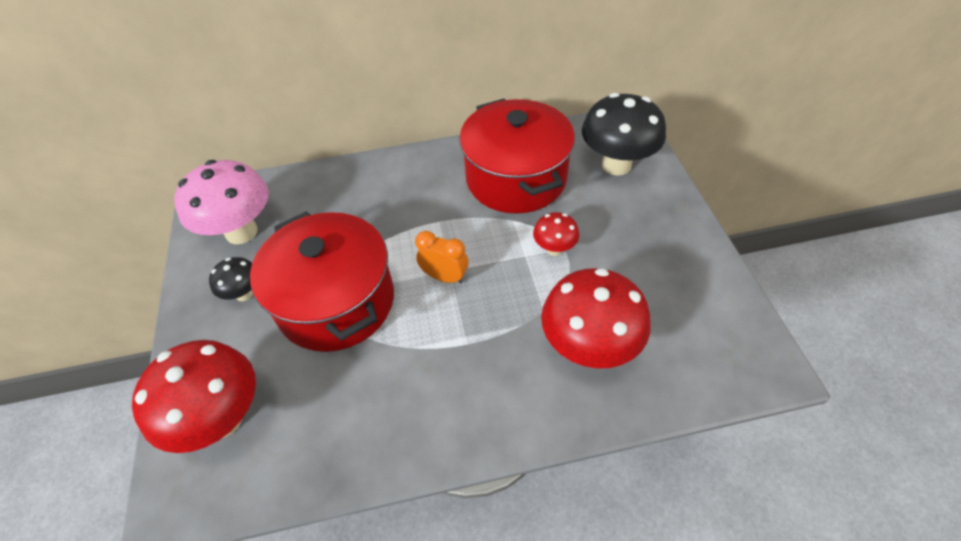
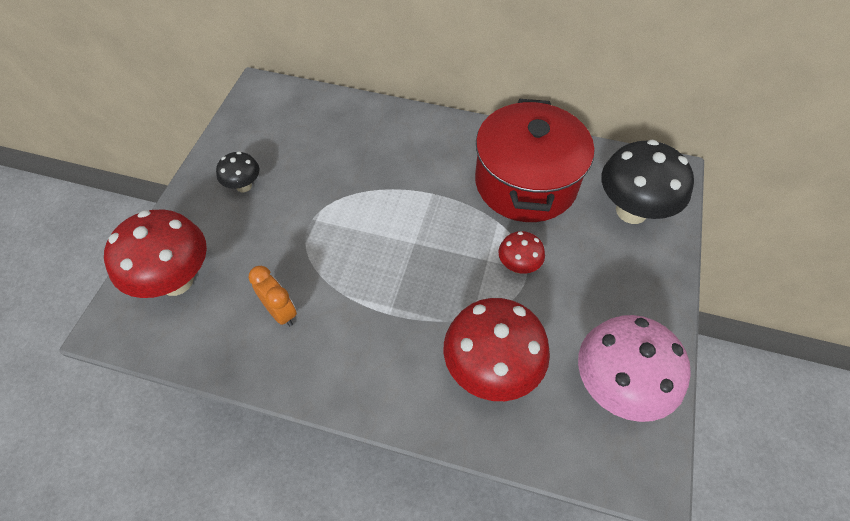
camera: 25 degrees right, 5 degrees up
(241, 232) = (270, 131): pink mushroom -> pink mushroom (616, 387)
(336, 302) = (308, 226): red pot -> none
(445, 277) = (407, 246): orange clock -> orange clock (280, 312)

